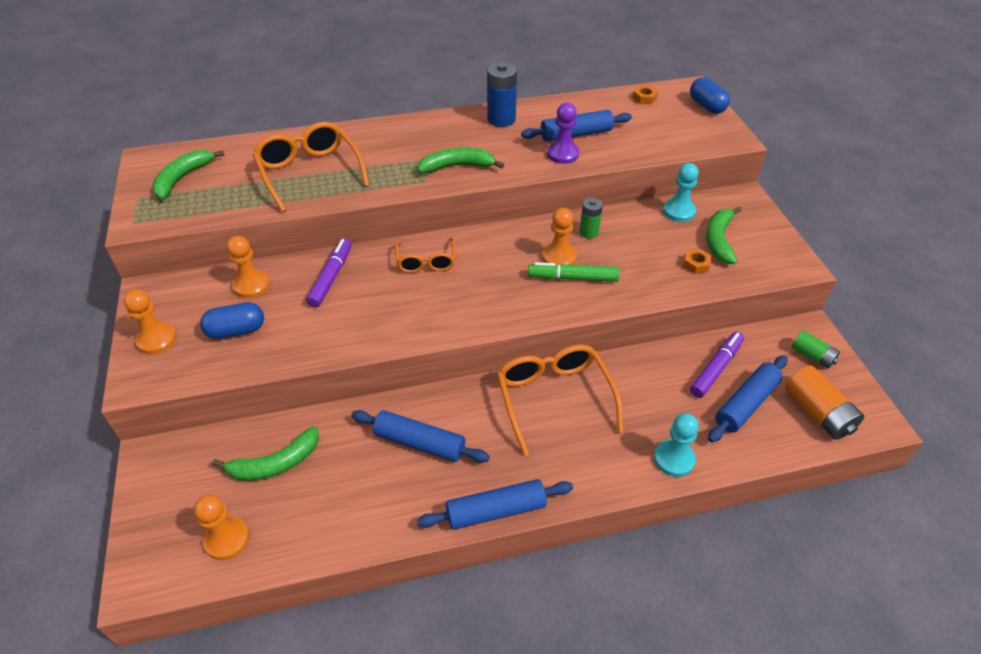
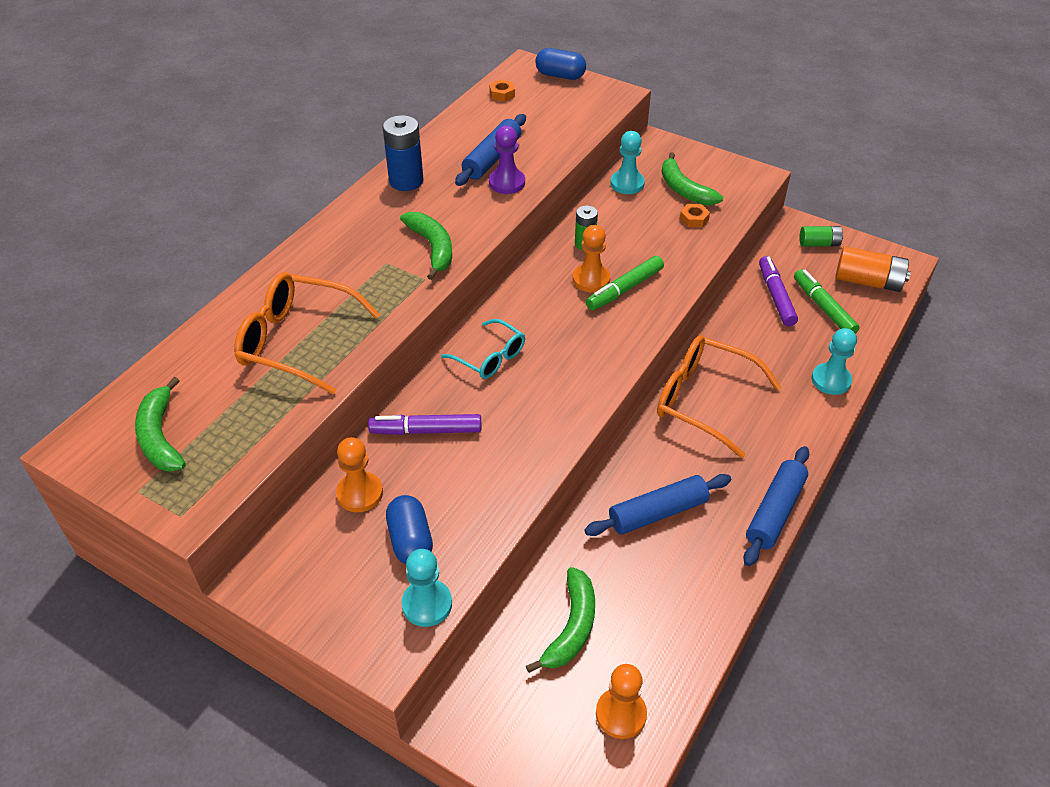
camera: 45 degrees left, 0 degrees up
(157, 340) = (344, 610): orange pawn -> none
(193, 371) = (427, 604): none -> turquoise pawn
(236, 330) = (410, 540): blue capsule -> blue capsule turned 45 degrees counterclockwise
(331, 277) = (426, 430): purple marker -> purple marker turned 60 degrees counterclockwise
(426, 261) = (489, 357): orange glasses -> turquoise glasses
(457, 166) = (432, 248): green banana -> green banana turned 120 degrees clockwise
(746, 404) = (823, 308): blue rolling pin -> green marker

